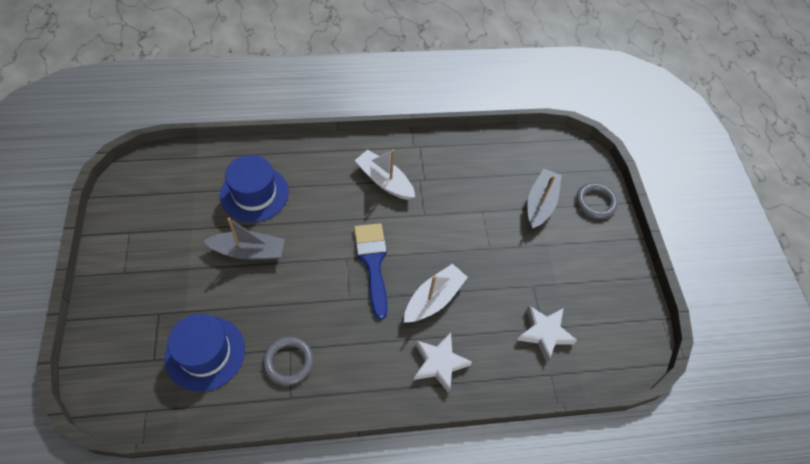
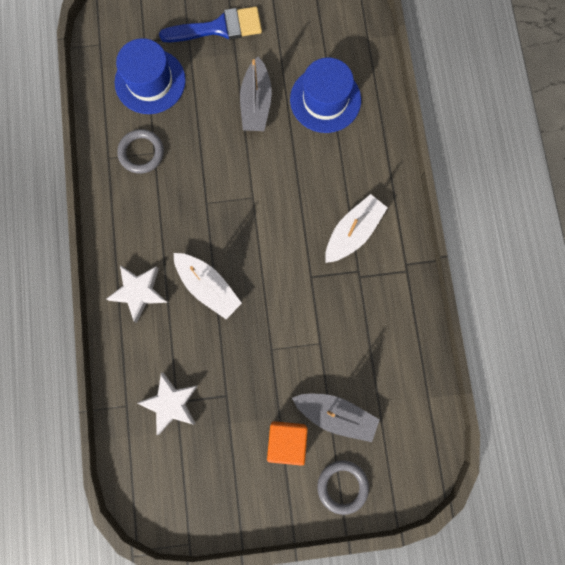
camera: 95 degrees right, 20 degrees up
(373, 263) = (248, 224): blue brush -> blue brush (219, 28)
(565, 240) = (287, 440): none -> orange cube

